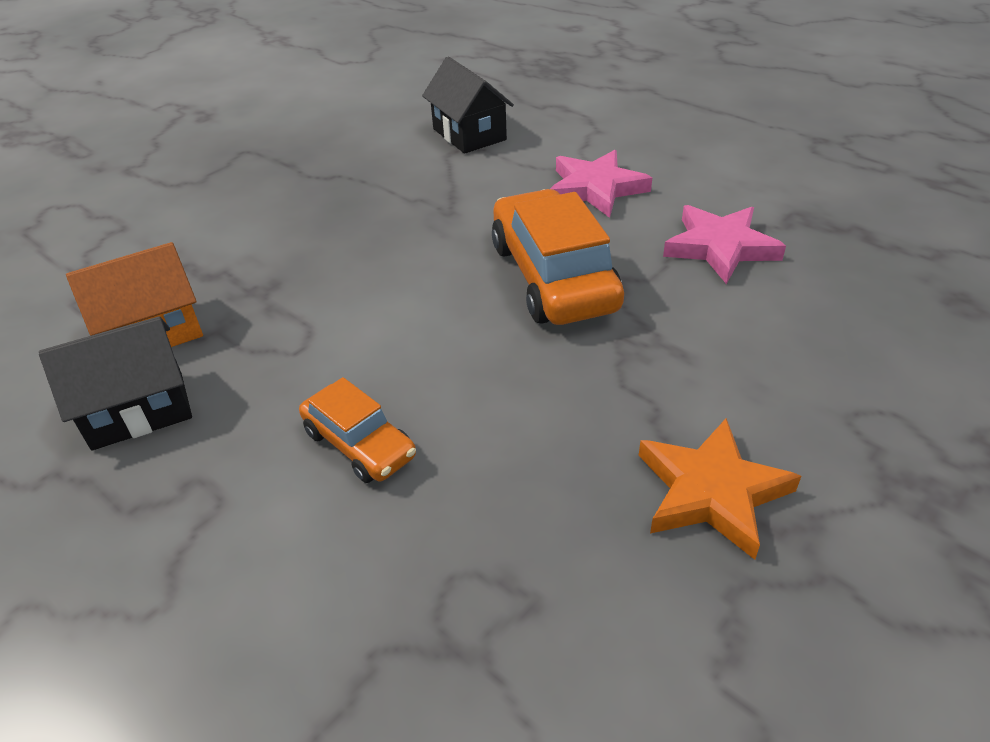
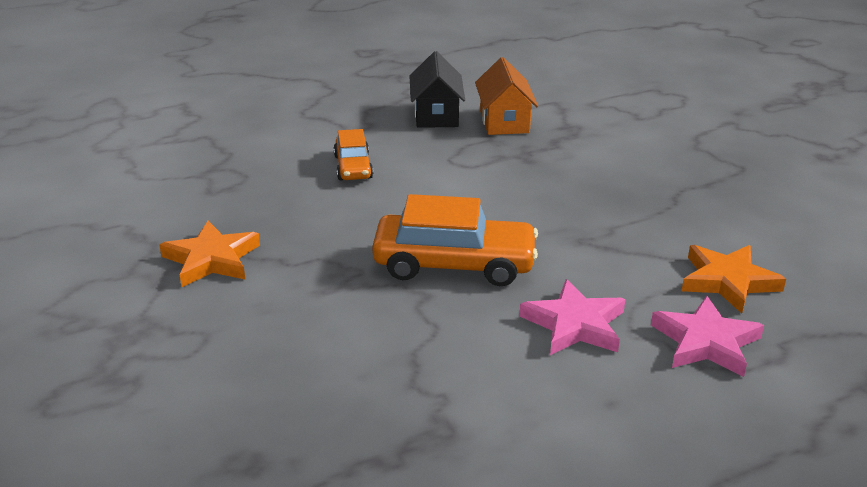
camera: 110 degrees right, 10 degrees down
(359, 444) = (353, 167): orange car -> orange car turned 75 degrees counterclockwise
(469, 134) = (728, 281): black house -> orange star
(720, 247) = (430, 359): pink star -> pink star (706, 342)

